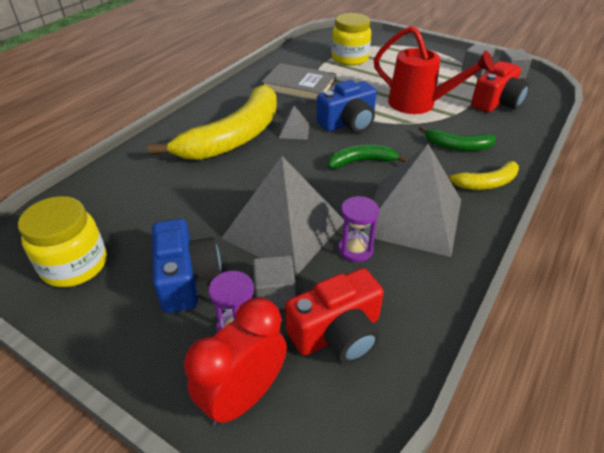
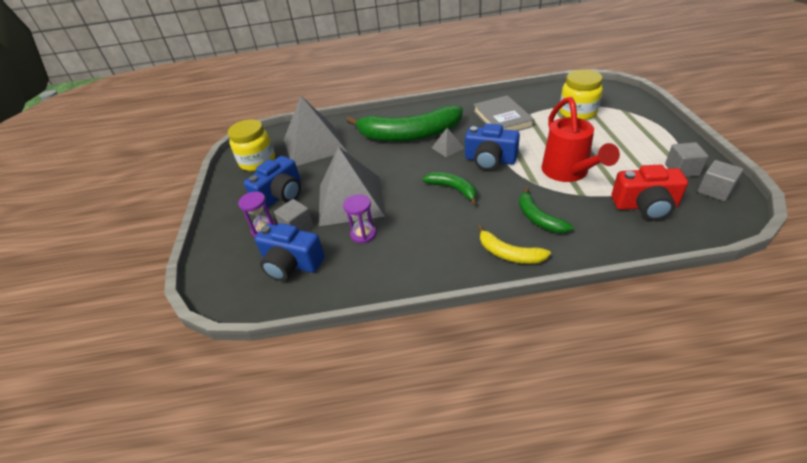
camera: 55 degrees right, 0 degrees up
(234, 137) = (409, 134): yellow banana -> green banana
(244, 396) = (226, 257): red clock -> none
(337, 333) = (291, 264): red camera -> blue camera
(412, 216) = (423, 239): grey pyramid -> grey pyramid (314, 145)

